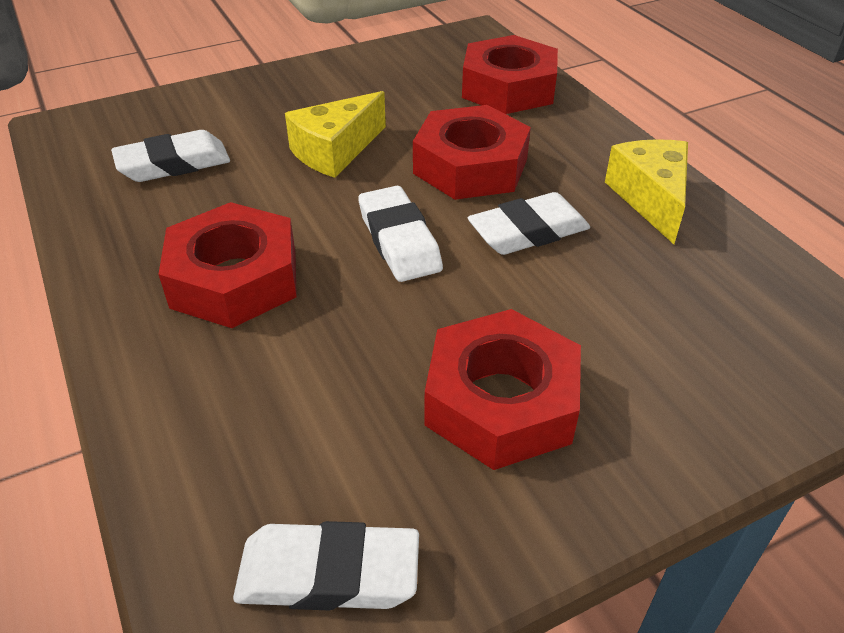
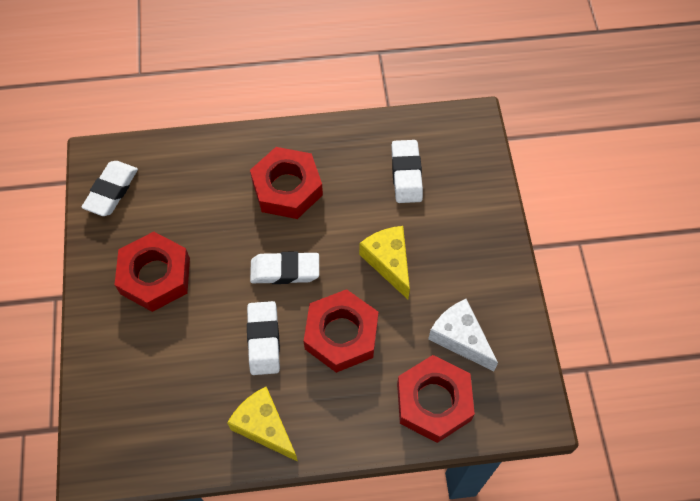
camera: 110 degrees right, 20 degrees up
(416, 85) = (460, 338): none -> white cheese
(650, 198) = (264, 427): yellow cheese -> yellow cheese turned 150 degrees counterclockwise

